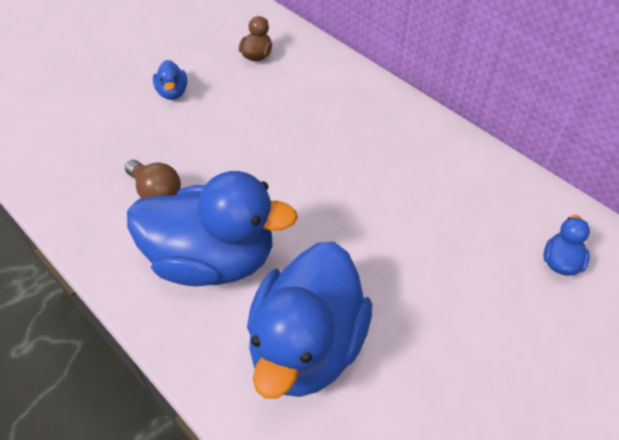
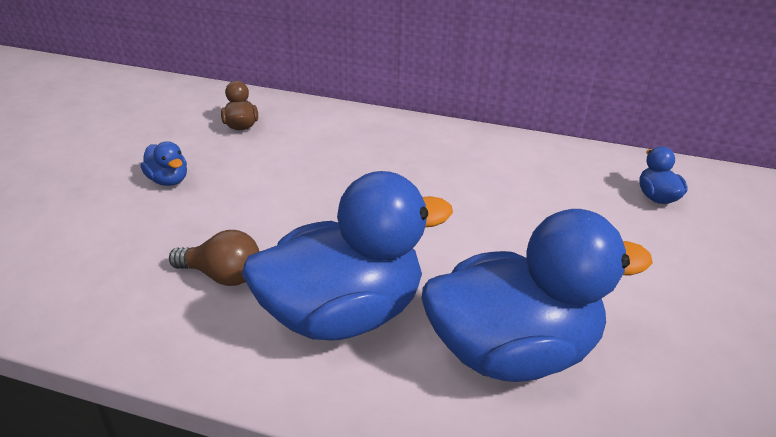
camera: 30 degrees left, 15 degrees down
(307, 346) = (512, 351): blue duck -> blue duck turned 90 degrees counterclockwise

